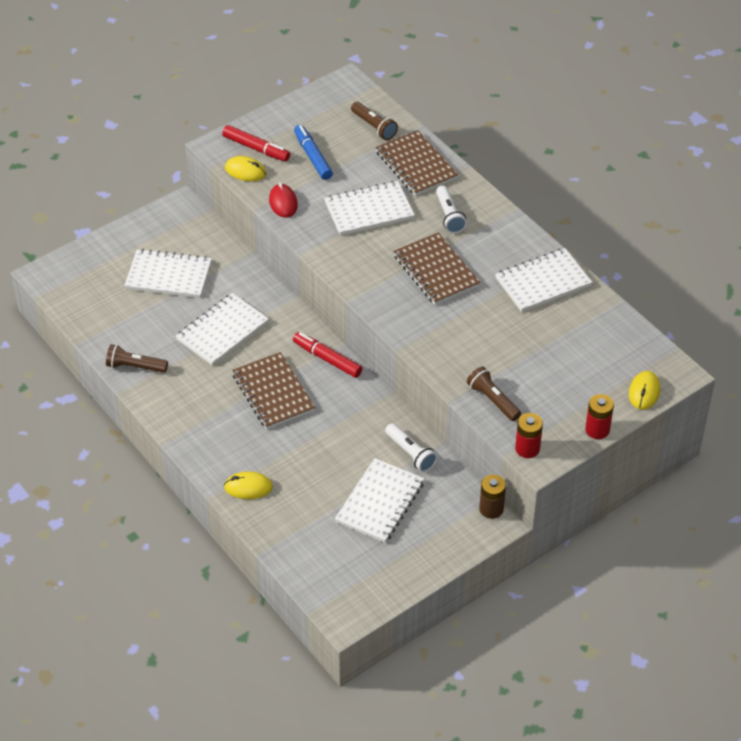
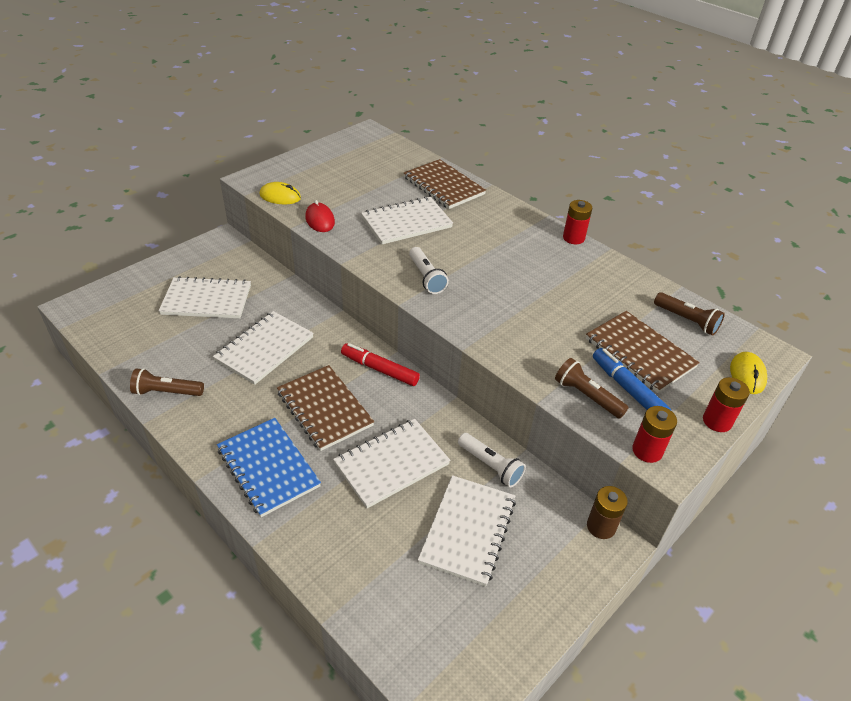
camera: 10 degrees left, 5 degrees down
(221, 439) = (268, 468): none -> blue notebook
(248, 487) = (304, 526): yellow mouse -> none
(256, 148) = (289, 179): red marker -> none
(313, 157) = (344, 183): blue marker -> blue marker (627, 389)
(374, 127) = (398, 160): brown flashlight -> brown flashlight (687, 320)
(436, 271) = (486, 270): brown notebook -> brown notebook (639, 353)
(449, 216) = (485, 224): white flashlight -> white flashlight (426, 277)
(534, 238) = (573, 238): none -> red battery
(543, 282) = (596, 275): white notebook -> white notebook (391, 464)

